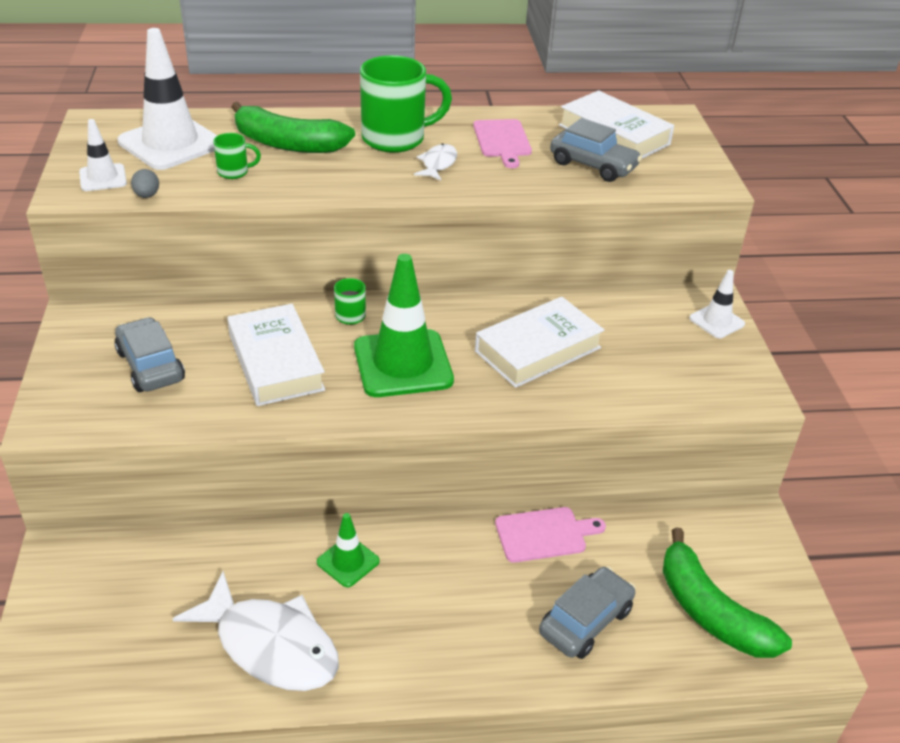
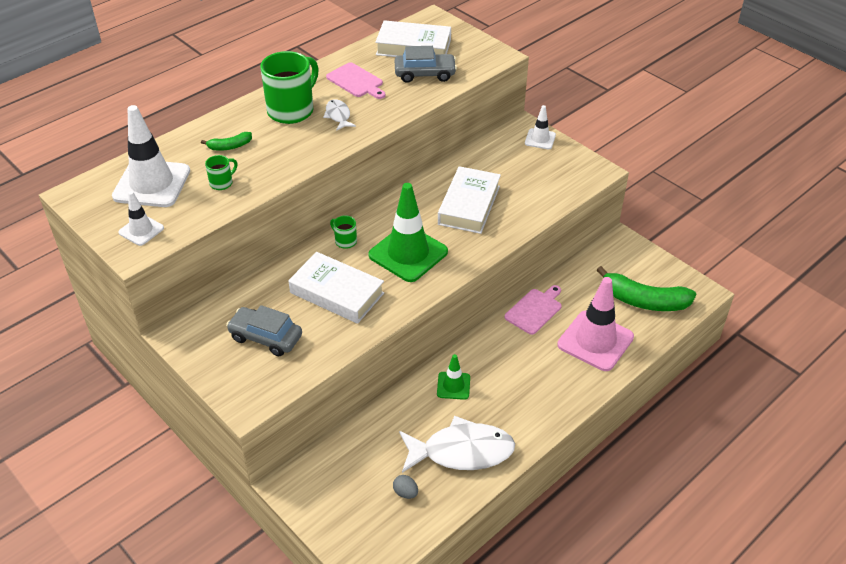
camera: 35 degrees left, 5 degrees up
(147, 196) = (188, 227): grey egg -> grey egg (405, 493)
(288, 144) = (230, 146): green banana -> green banana, size x0.48
(585, 621) = (595, 341): grey car -> pink traffic cone

